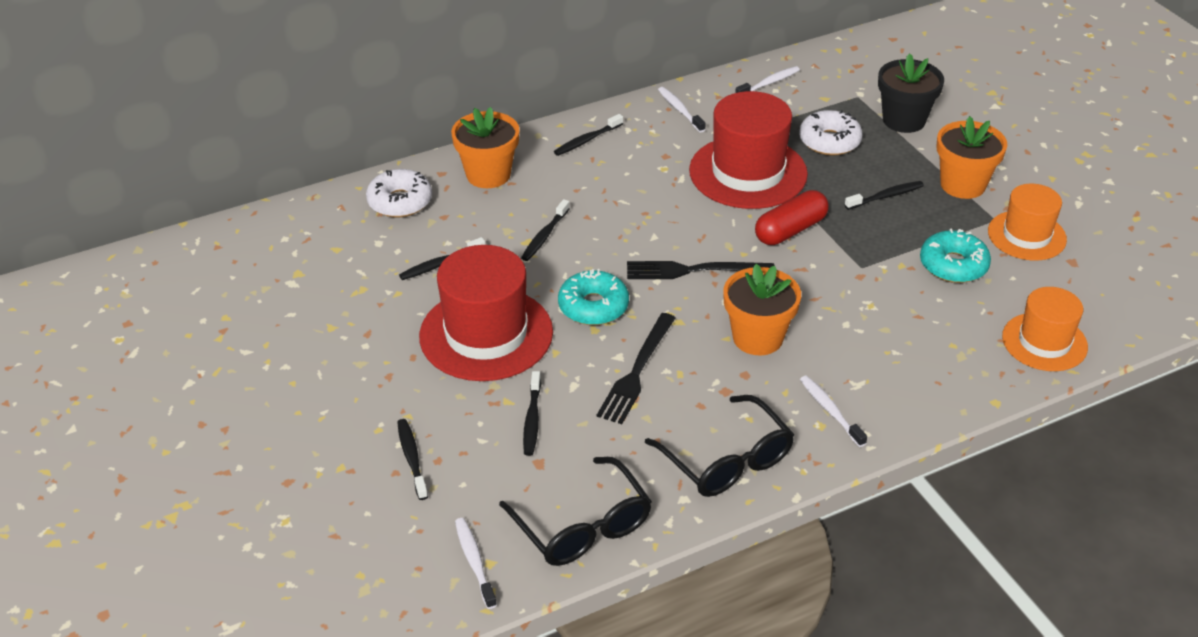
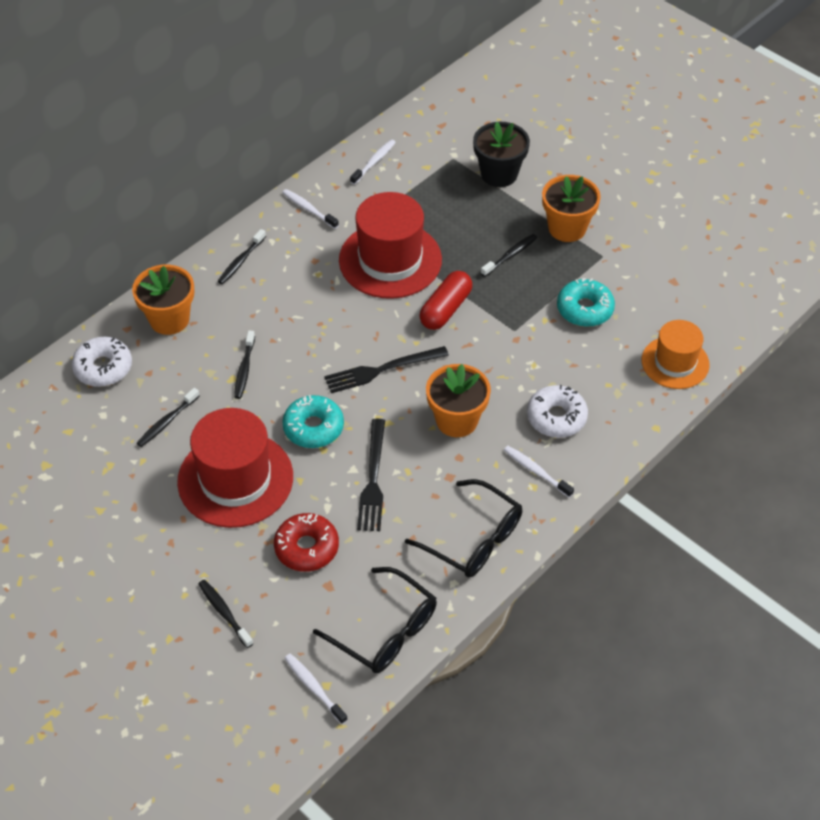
camera: 20 degrees left, 10 degrees up
(532, 419) = (306, 548): black toothbrush -> red donut
(829, 141) = (446, 211): white donut -> white donut (556, 417)
(1026, 235) = (631, 265): orange hat -> none

